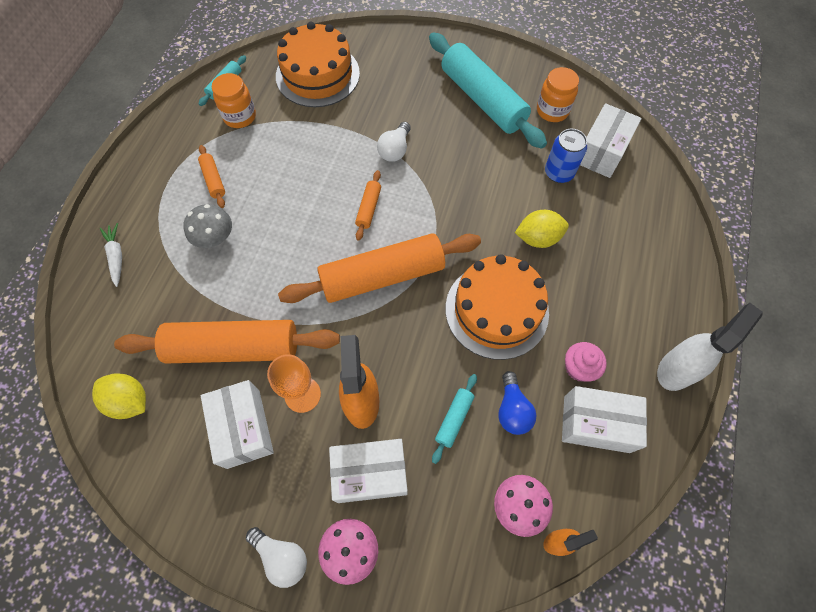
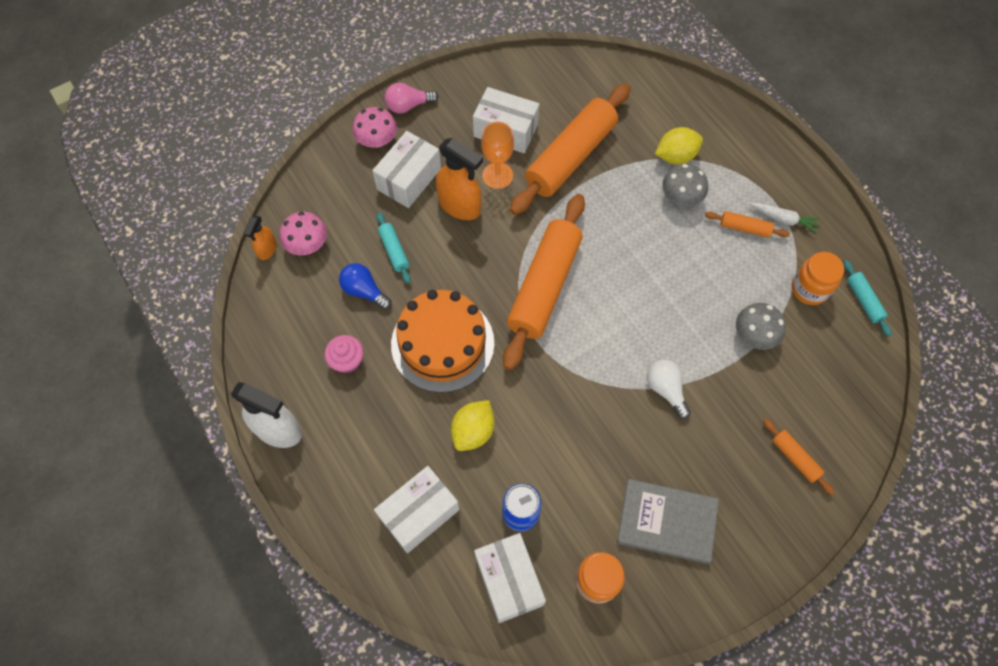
camera: 130 degrees right, 0 degrees up
(116, 256) = (716, 127): white carrot -> white carrot (784, 219)
(129, 401) = (583, 82): yellow lemon -> yellow lemon (675, 156)
(282, 556) = (408, 106): white light bulb -> pink light bulb
(306, 126) = (754, 335): none -> grey mushroom
(317, 75) = (820, 390): orange cake -> none
(369, 208) = (618, 322): orange rolling pin -> orange rolling pin (795, 458)
(482, 100) = (666, 522): turquoise rolling pin -> grey book
(596, 424) = (302, 336): white box -> white box (419, 513)
(677, 369) = (278, 430): white spray bottle -> white spray bottle turned 60 degrees counterclockwise

